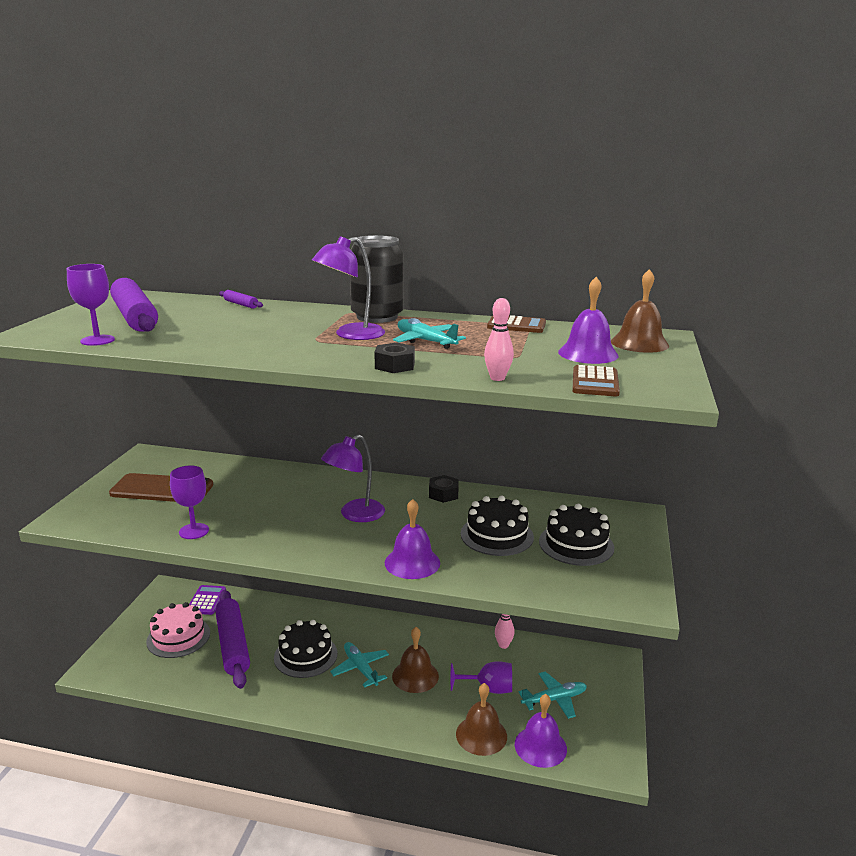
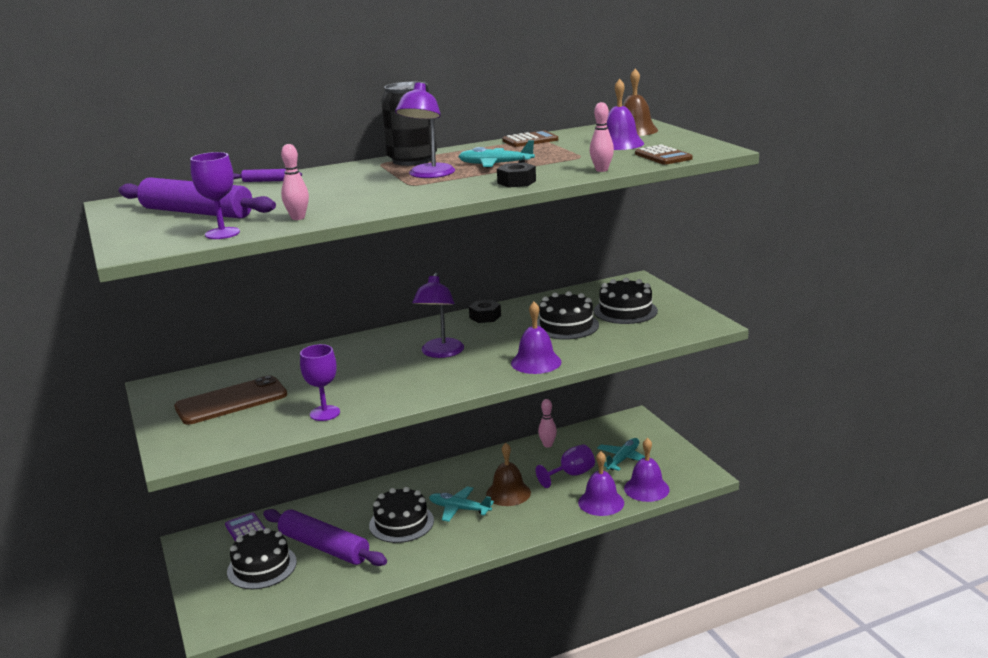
camera: 35 degrees left, 0 degrees up
(169, 344) = (298, 218): none -> pink bowling pin
(178, 637) = (262, 567): pink cake -> black cake
(481, 735) = (601, 502): brown bell -> purple bell

